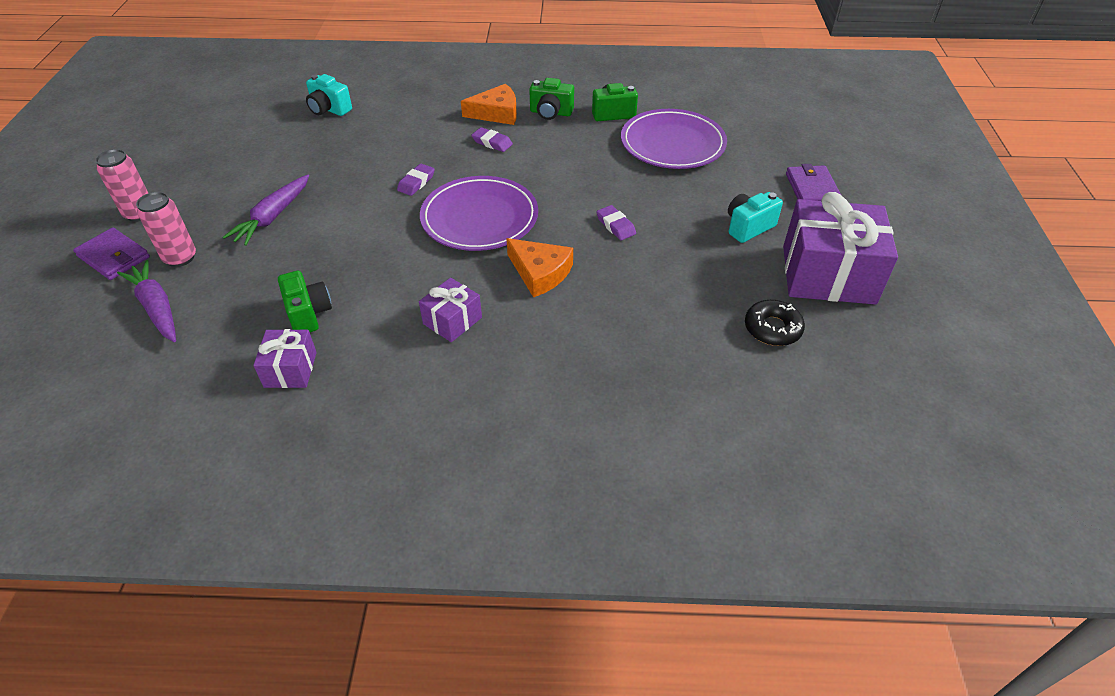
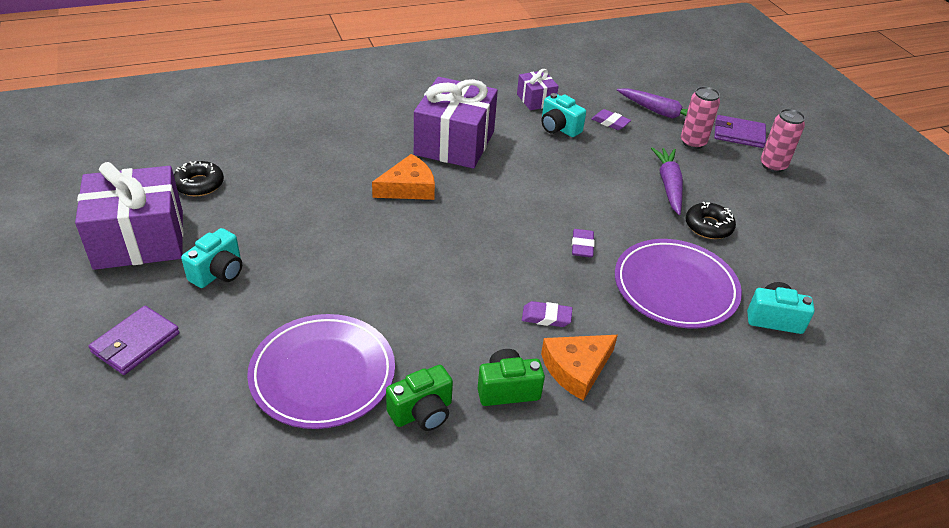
camera: 155 degrees right, 5 degrees down
(288, 174) = (708, 226): none -> black donut
(308, 314) = (559, 128): green camera -> turquoise camera
(452, 320) = (454, 143): purple gift -> purple gift, size x2.02
(479, 218) = (492, 223): purple plate -> purple plate (675, 287)
(540, 273) = (408, 187): orange cheese -> orange cheese turned 135 degrees clockwise
(615, 225) = (358, 244): purple eraser -> purple eraser (610, 122)
(812, 189) = (136, 343): purple wallet -> purple wallet turned 60 degrees clockwise

